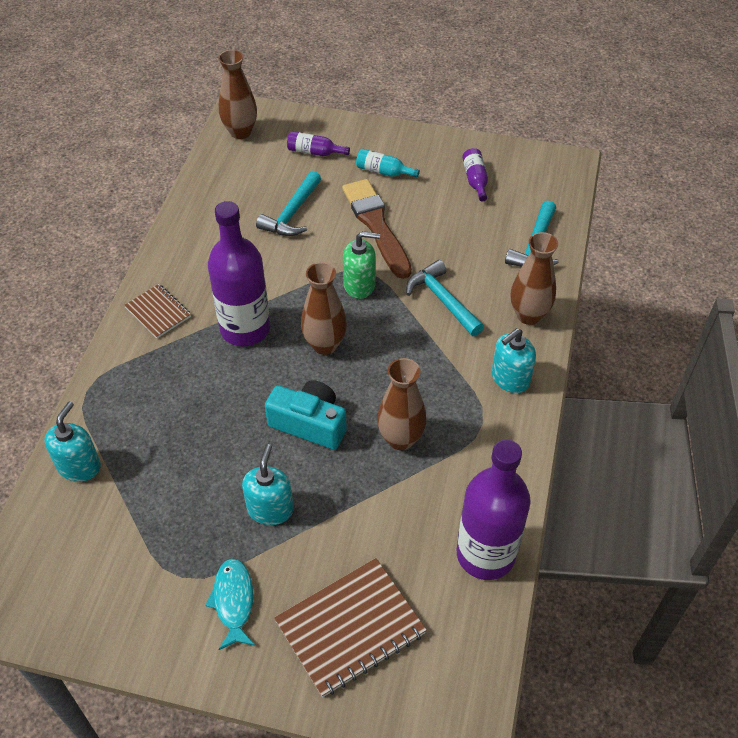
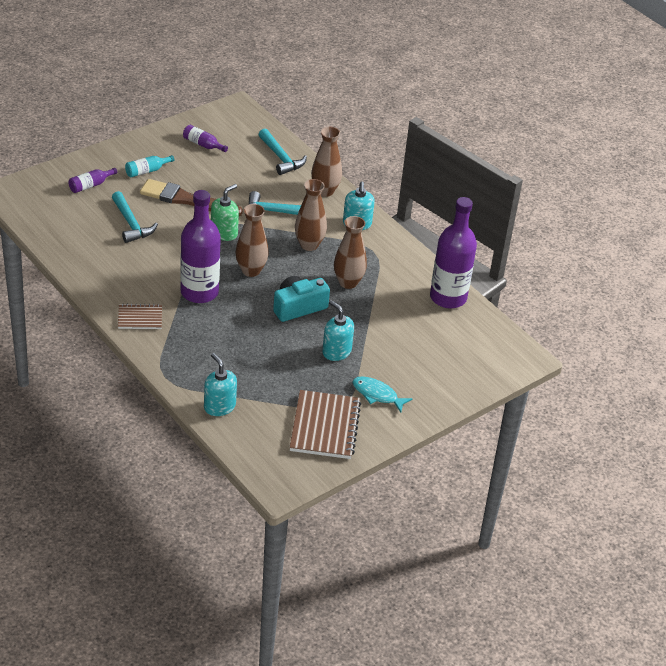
camera: 55 degrees left, 10 degrees down
(240, 132) = (26, 202): brown vase -> brown vase (309, 245)
(350, 628) = (437, 364): brown notebook -> brown notebook (324, 426)

